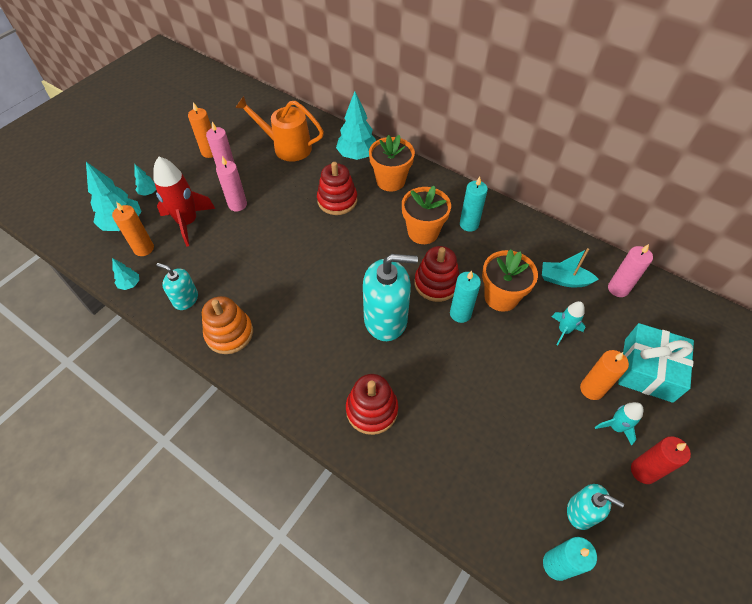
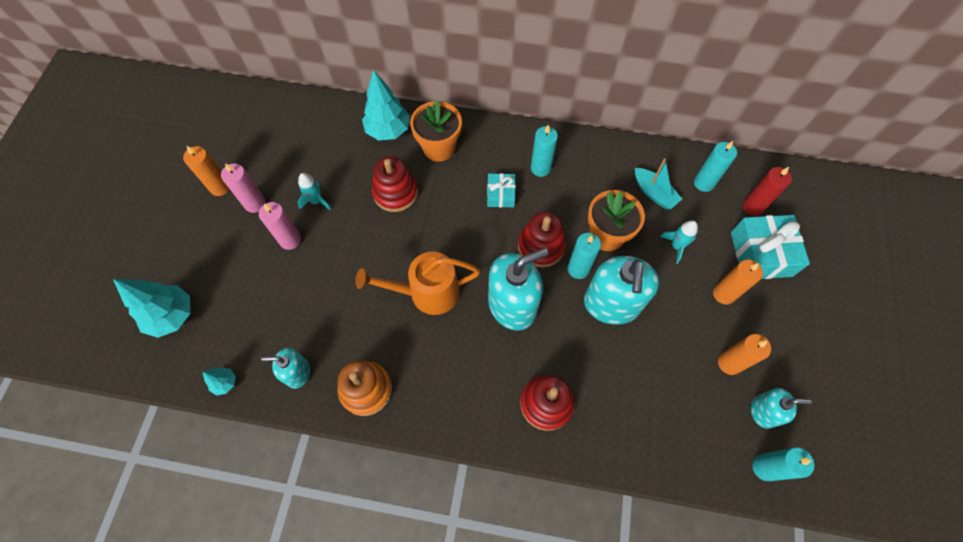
camera: 25 degrees left, 10 degrees up
(144, 248) = (215, 335): orange candle -> orange candle (729, 363)
(149, 192) = (178, 265): turquoise tree -> none
(187, 222) = (246, 284): red rocket -> none
(287, 147) = (306, 148): orange watering can -> orange watering can (426, 293)
(423, 232) = (500, 195): orange flower pot -> turquoise gift
(476, 354) = (611, 304): none -> turquoise soap dispenser
(564, 280) = (654, 193): turquoise boat -> turquoise boat turned 120 degrees counterclockwise
(616, 427) = (757, 321): turquoise rocket -> turquoise rocket (316, 201)
(618, 289) = (703, 183): pink candle -> turquoise candle
(643, 471) = (795, 351): red candle -> red candle (752, 207)

